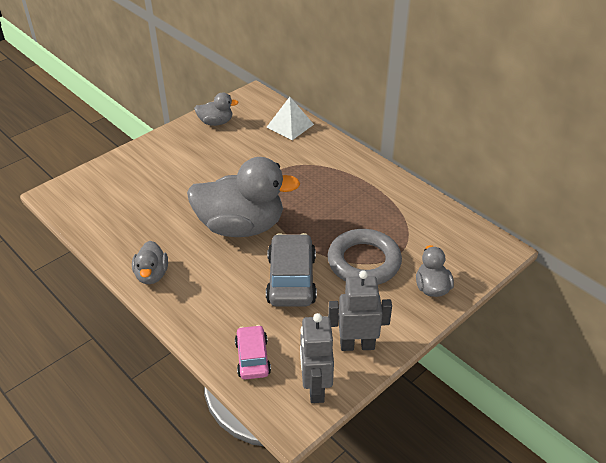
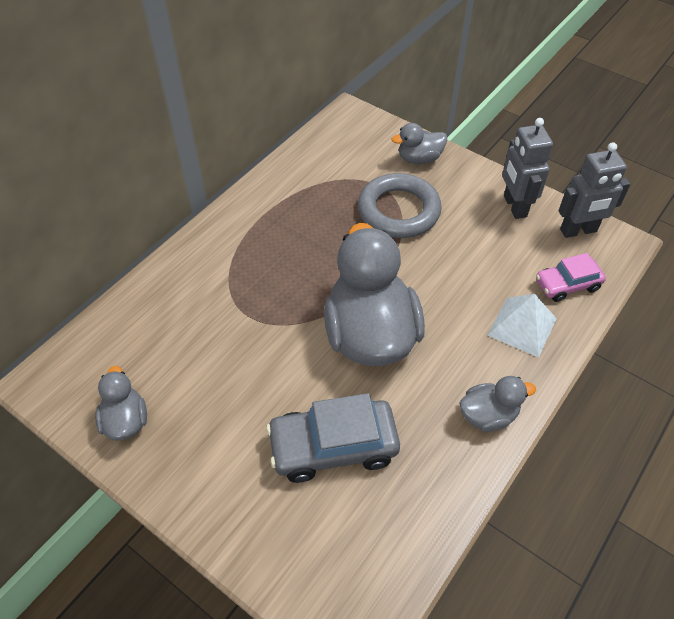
camera: 100 degrees left, 10 degrees up
(290, 125) = (134, 317): white pyramid -> white pyramid (522, 326)
(291, 279) = (446, 269): grey car -> grey car (333, 447)

